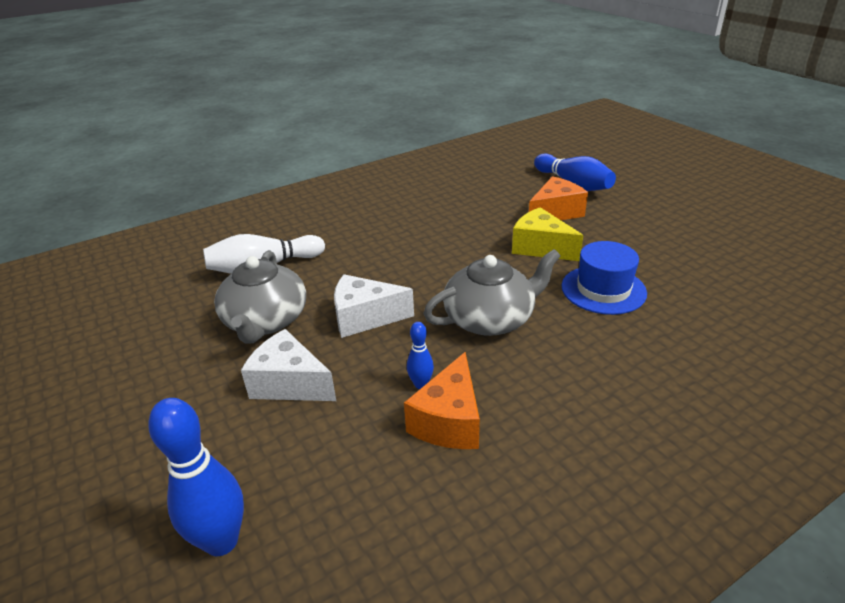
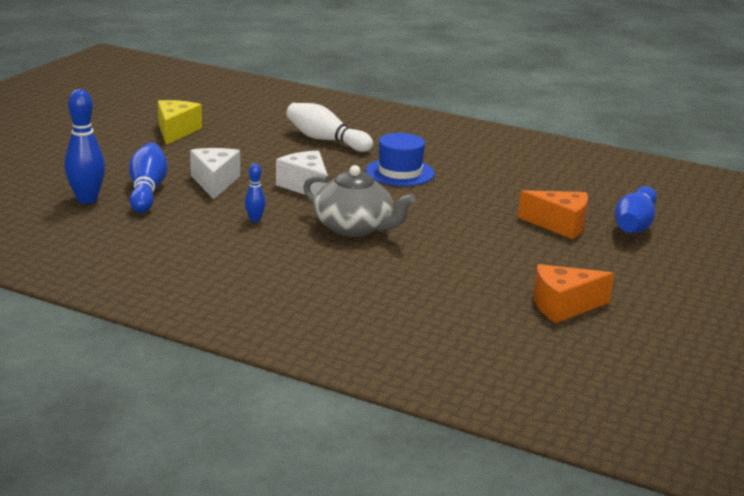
camera: 55 degrees right, 10 degrees down
(254, 457) = (147, 190): none -> blue bowling pin
(265, 321) = (266, 158): grey teapot -> none
(449, 421) = (229, 235): orange cheese -> orange cheese (563, 306)
(540, 248) = (485, 229): yellow cheese -> yellow cheese (176, 131)
(603, 289) = (449, 263): blue hat -> blue hat (400, 172)

